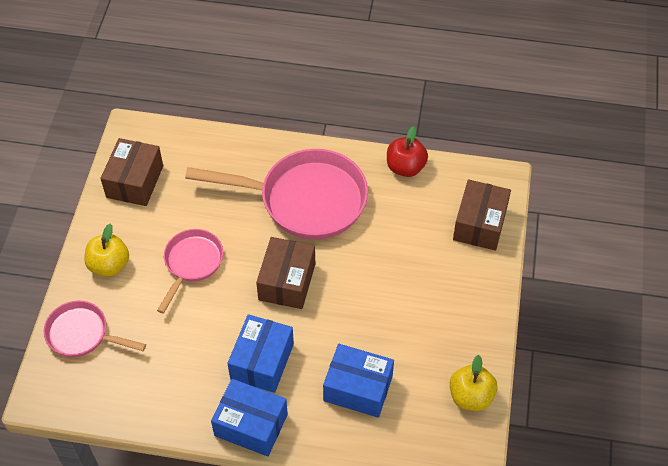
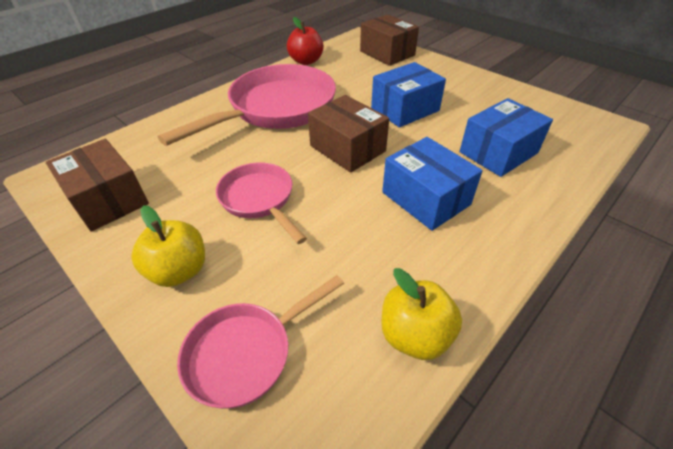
camera: 55 degrees left, 10 degrees down
(251, 425) = (503, 239): blue box -> blue box (405, 109)
(471, 396) = (539, 104): yellow apple -> yellow apple (415, 335)

